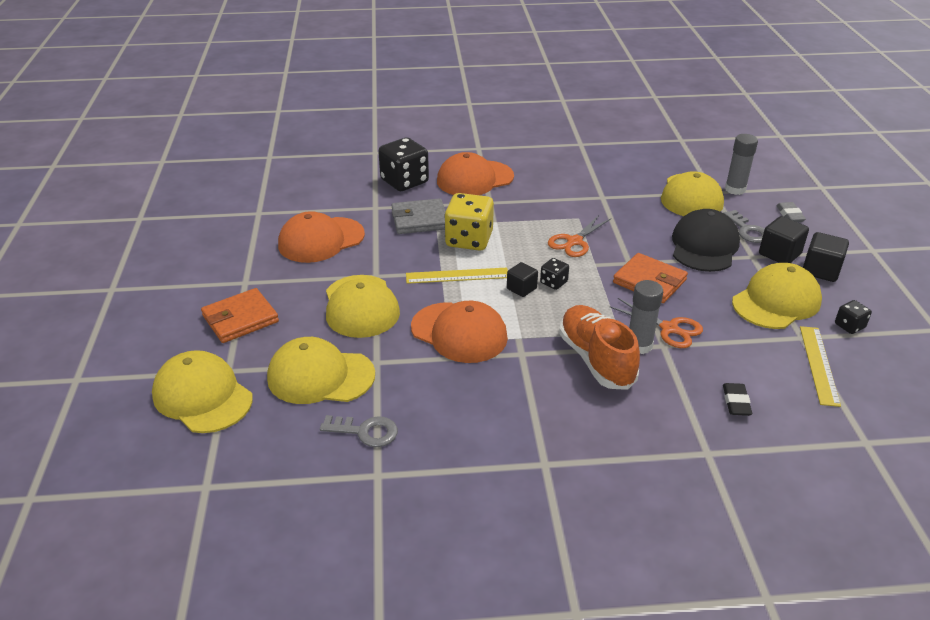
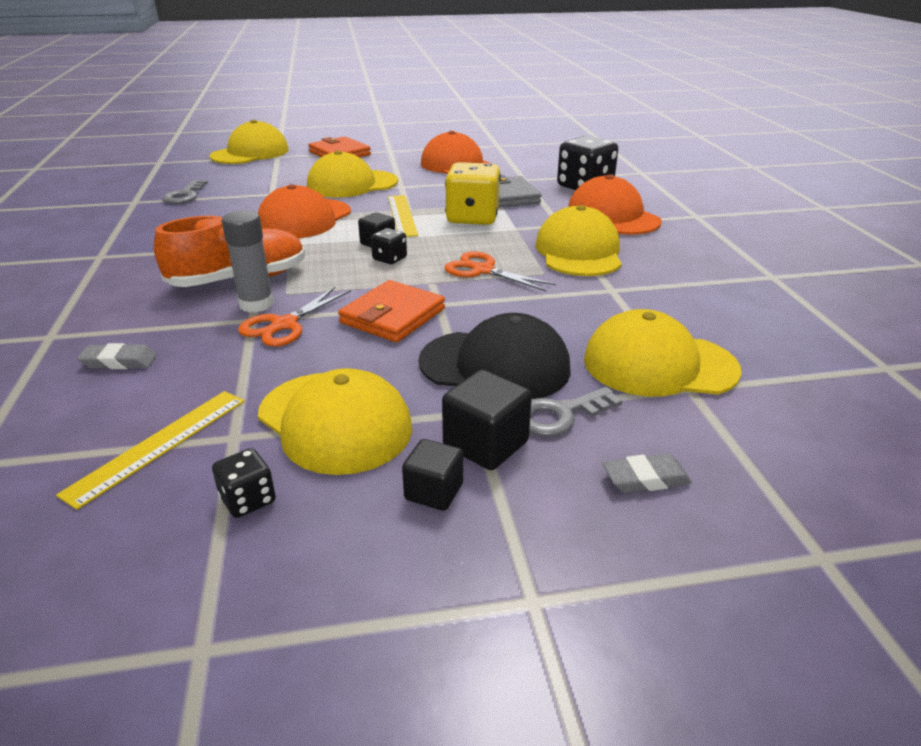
camera: 85 degrees right, 5 degrees down
(320, 376) = (259, 179): yellow cap -> yellow cap (578, 252)
(735, 189) = (717, 415): grey glue stick -> none
(736, 402) = (119, 362): black eraser -> grey eraser
(819, 365) = (159, 445): yellow ruler -> yellow ruler turned 60 degrees counterclockwise
(820, 270) = (434, 492): black cube -> black cube, size x0.67

